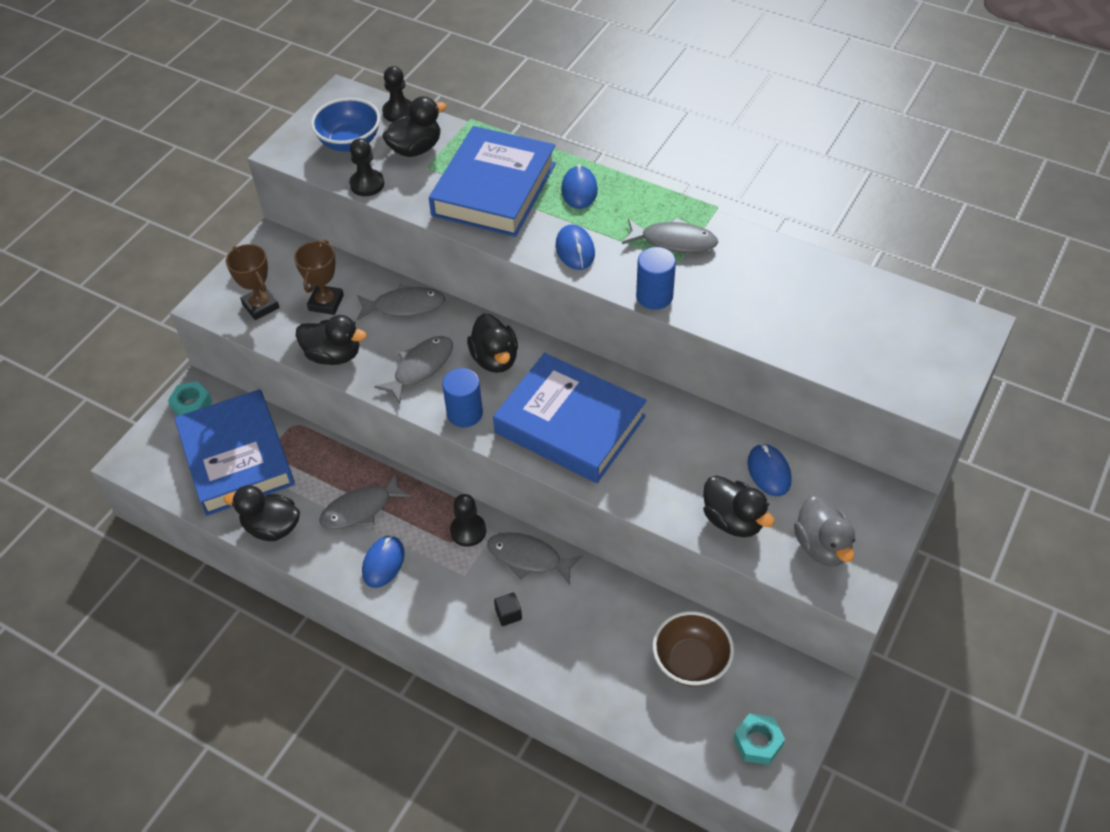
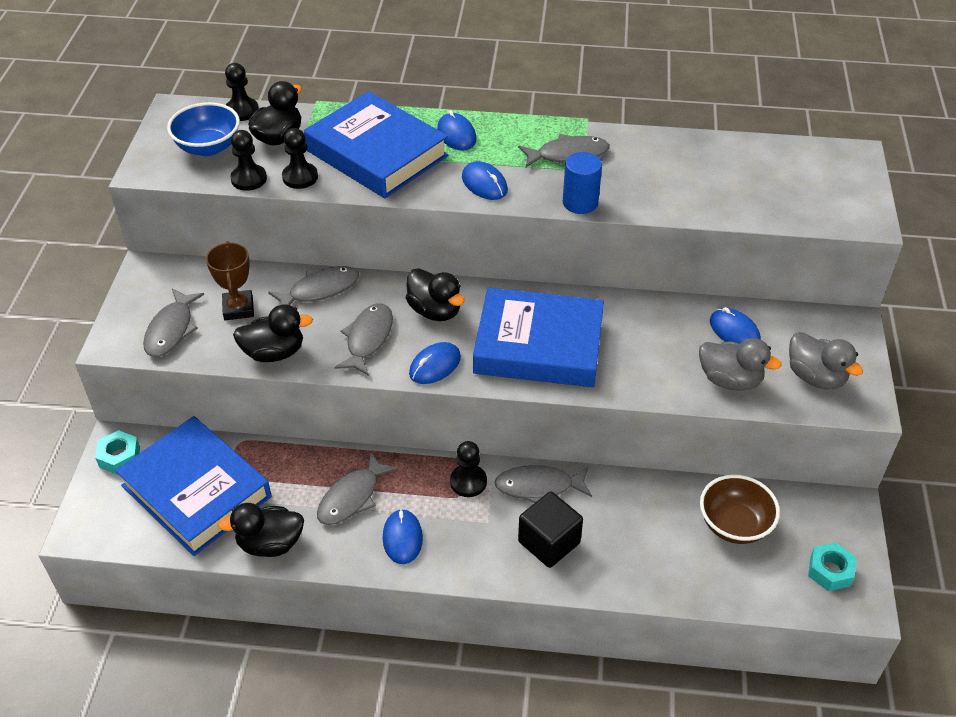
camera: 25 degrees left, 5 degrees down
(260, 306) = (171, 330): brown trophy -> grey fish
(412, 195) = (300, 177): none -> black pawn
(465, 413) = (435, 365): blue cylinder -> blue mouse
(494, 189) = (377, 153): blue book -> blue book turned 45 degrees counterclockwise
(508, 614) = (549, 542): black cube -> black cube, size x2.07
(733, 520) = (730, 380): black duck -> grey duck

